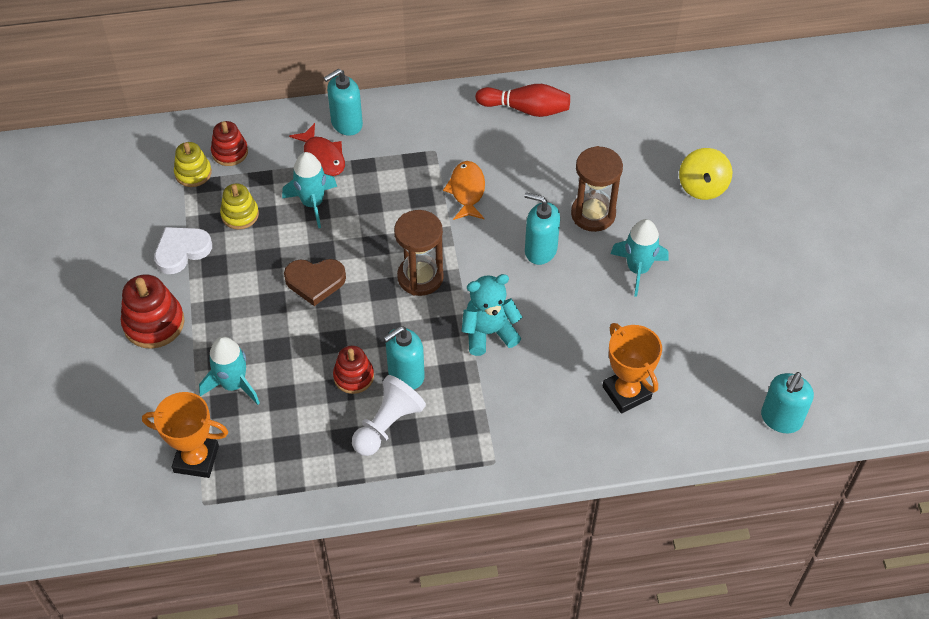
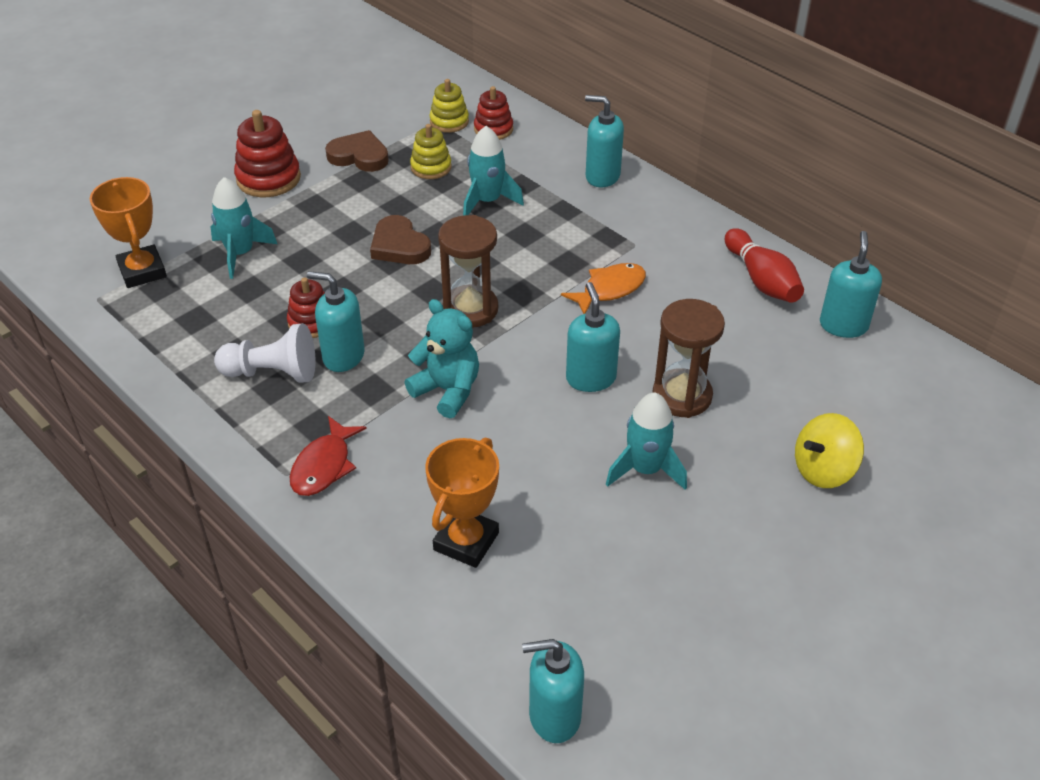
camera: 55 degrees right, 10 degrees down
(181, 251) = (359, 156): white heart -> brown heart
(322, 156) = (548, 181): red fish -> red fish (324, 466)
(599, 98) = (843, 325): none -> turquoise soap dispenser

